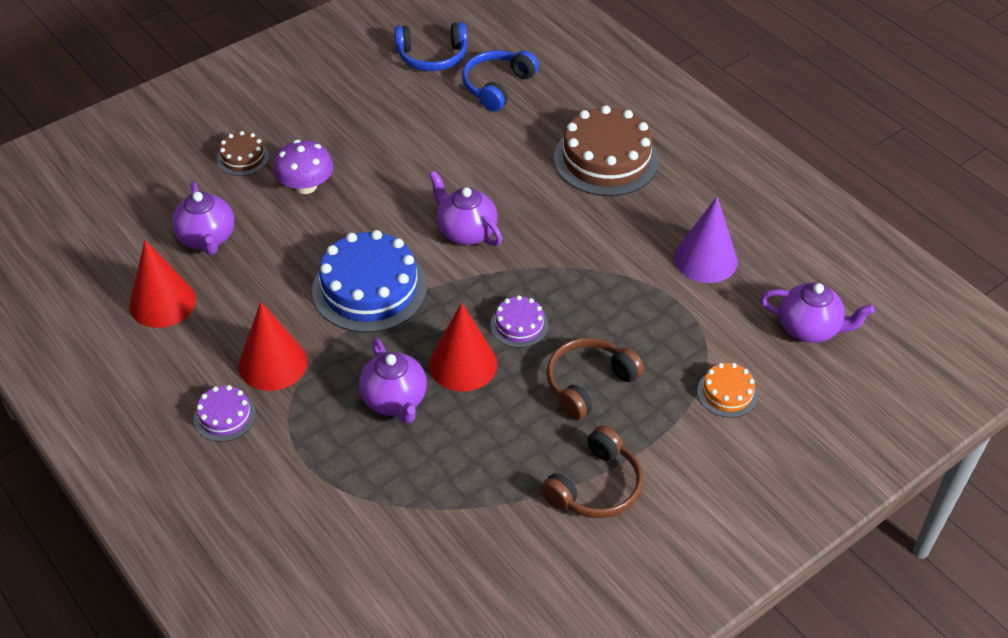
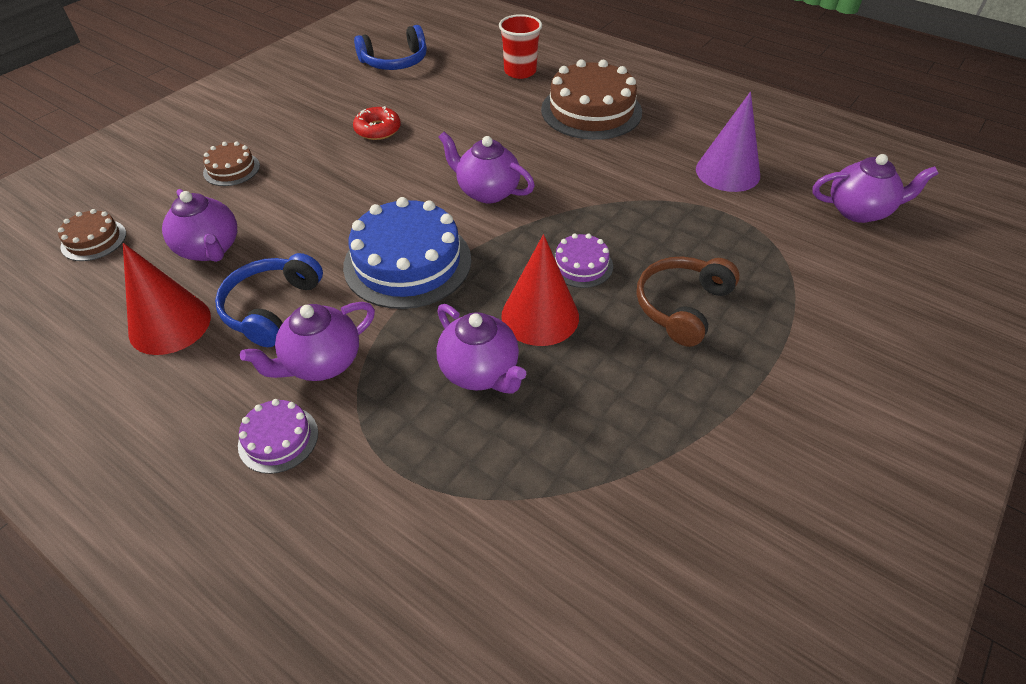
camera: 15 degrees left, 0 degrees up
(114, 208) = (94, 240): none -> brown cake
(273, 363) = (322, 363): red cone -> purple teapot
(305, 186) = (306, 182): purple mushroom -> none
(388, 139) = (378, 129): none -> red donut
(497, 86) = (464, 73): blue headphones -> blue headphones (271, 308)
(555, 95) = (520, 71): none -> red cup
(595, 486) = (750, 414): brown headphones -> none
(727, 393) = (823, 285): orange cake -> none

